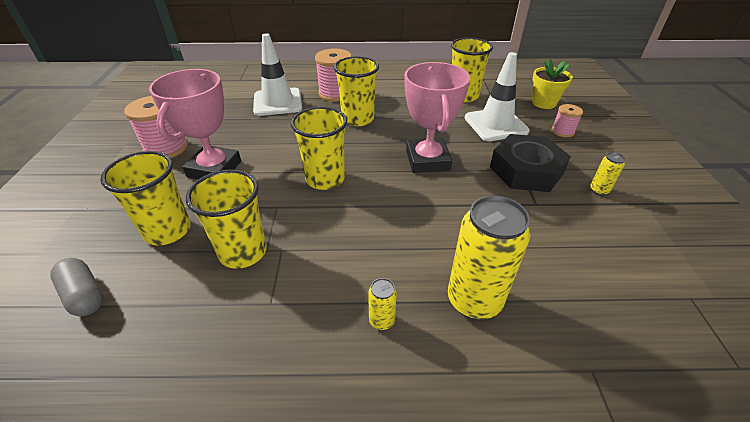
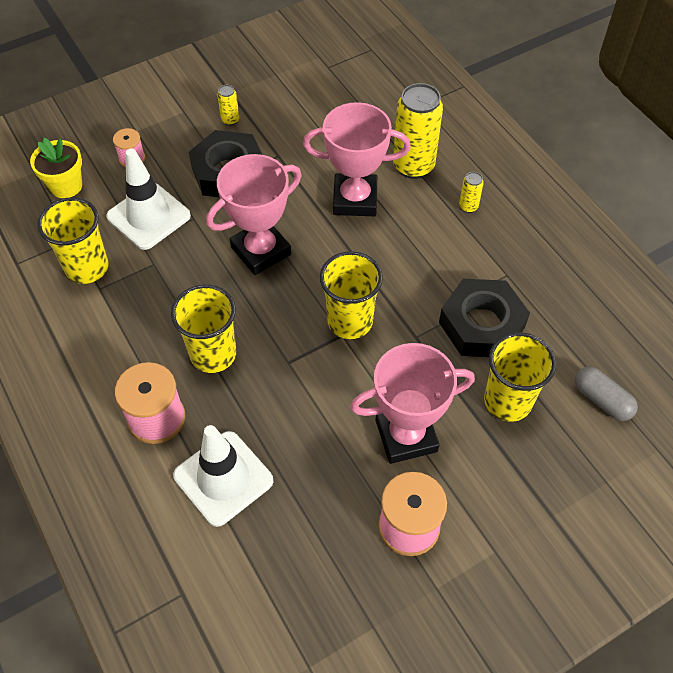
camera: 120 degrees left, 15 degrees up
(84, 295) = (601, 400): grey capsule -> grey capsule turned 60 degrees counterclockwise
(243, 252) = (481, 324): yellow cup -> black nut
(450, 232) = (355, 199): none -> pink trophy

